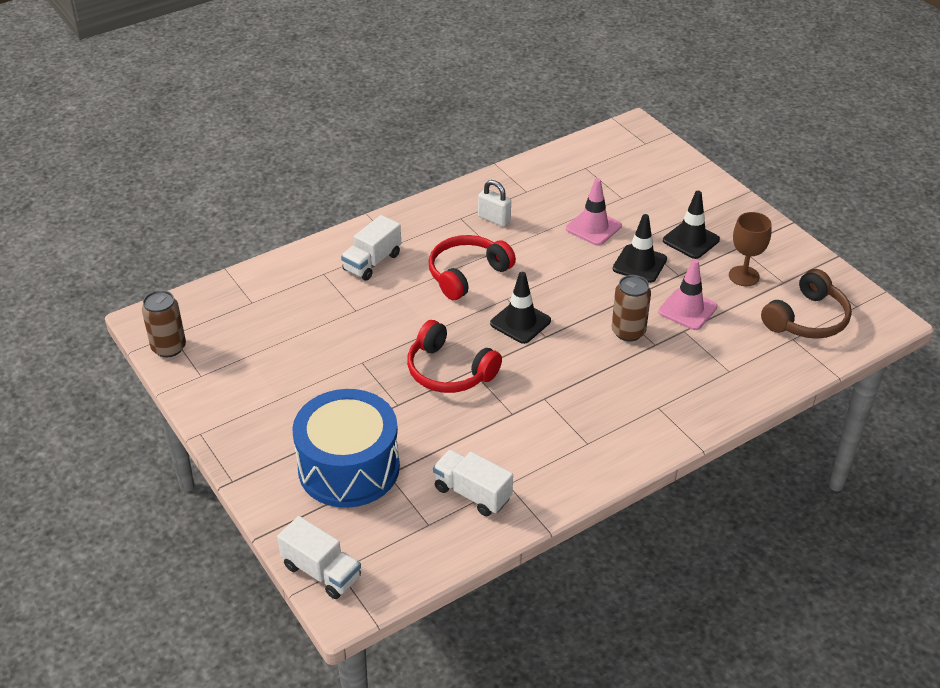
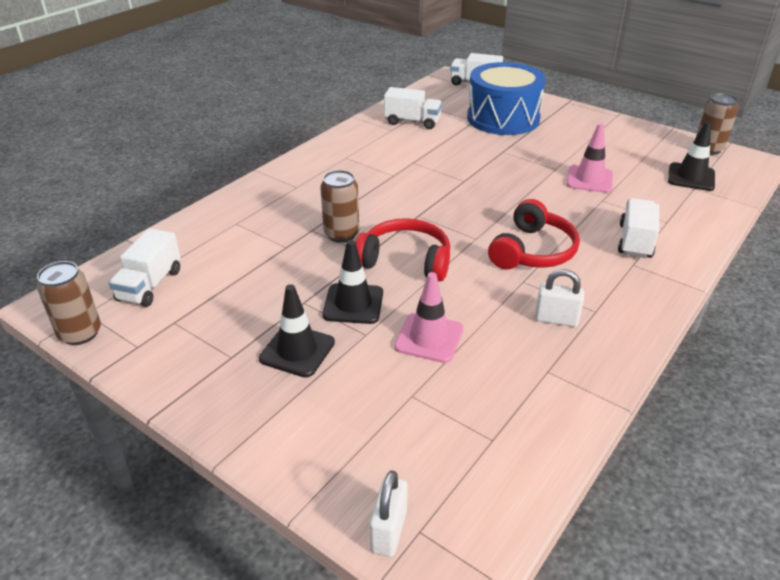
camera: 160 degrees right, 5 degrees down
(449, 371) = (482, 176): red headphones -> red headphones (405, 260)
(520, 322) = (448, 221): black traffic cone -> black traffic cone (691, 177)
(661, 146) = (388, 531): none -> white padlock
(687, 309) = (286, 267): pink traffic cone -> pink traffic cone (589, 179)
(743, 276) = (224, 318): brown goblet -> none
(807, 319) = (150, 285): brown headphones -> white truck
(856, 289) = (80, 333): none -> brown can

